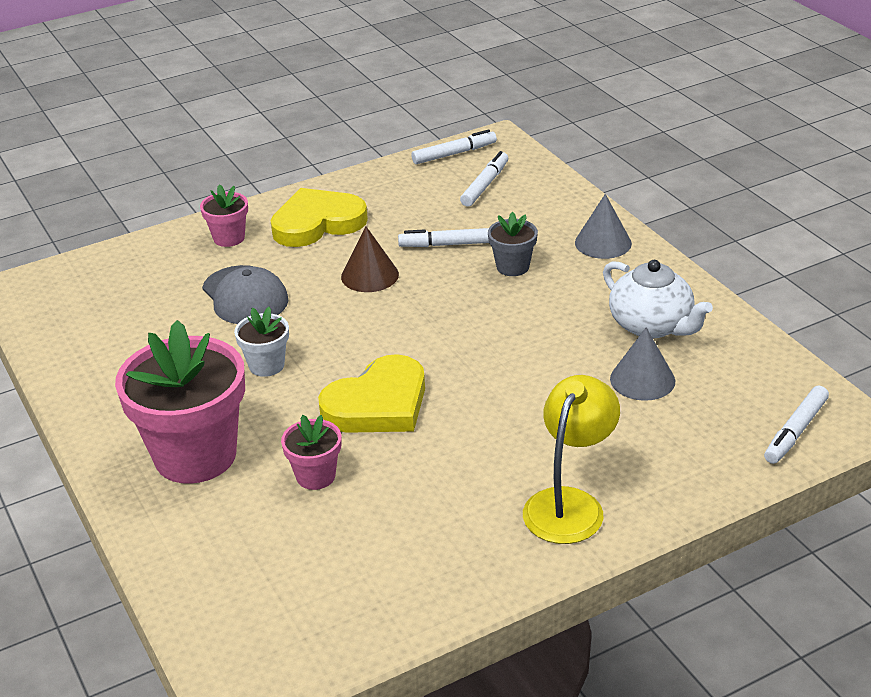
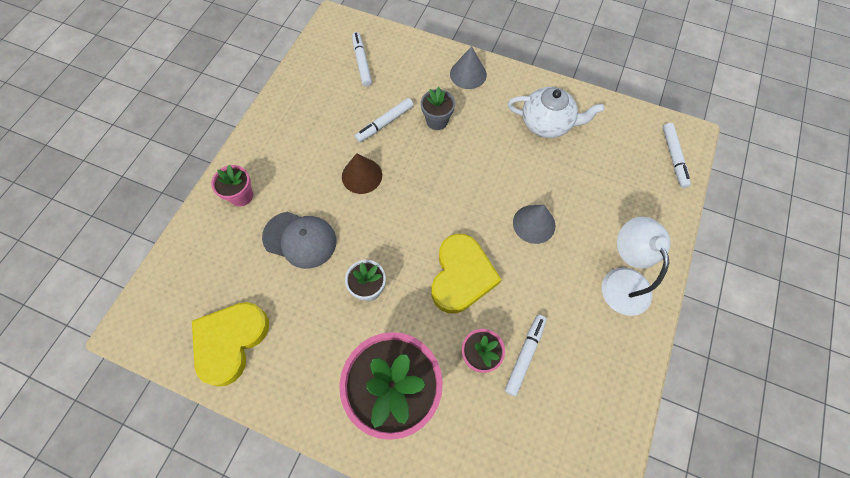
camera: 40 degrees left, 30 degrees up
(317, 223) = (288, 150): yellow heart -> yellow heart (230, 341)
(454, 154) = (319, 45): white marker -> white marker (525, 355)
(569, 504) = (622, 280): yellow lamp -> white lamp
(642, 379) = (577, 166): grey cone -> grey cone (534, 224)

